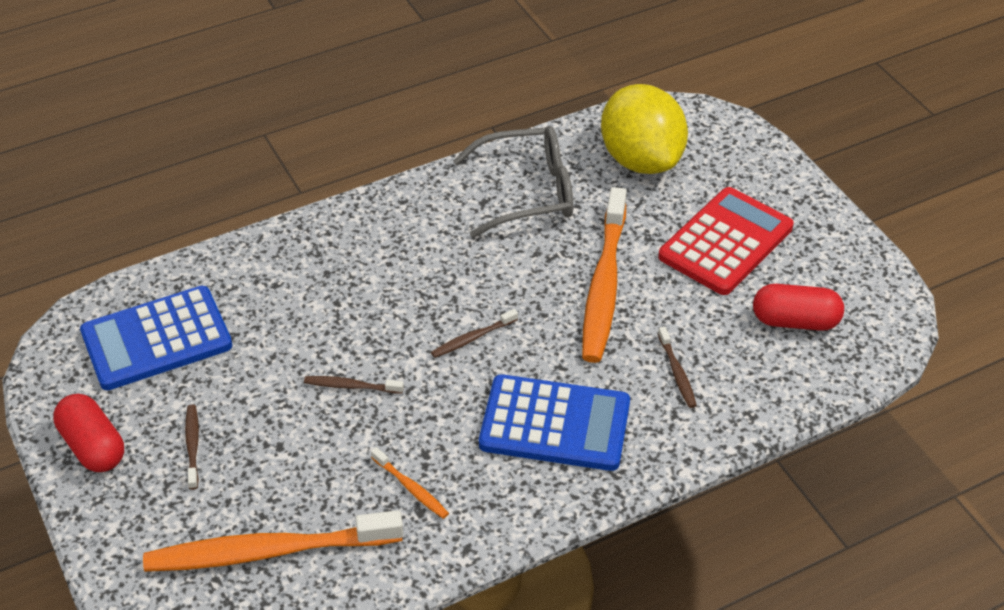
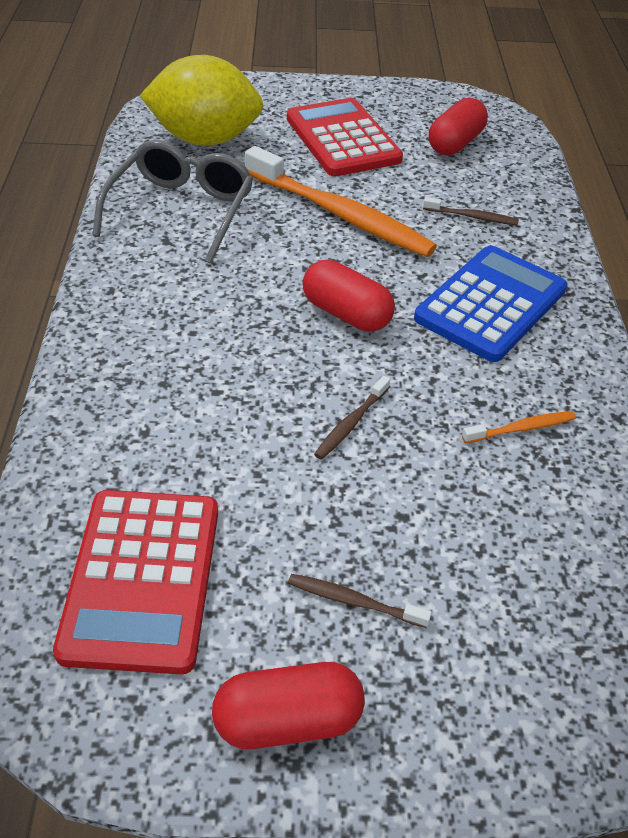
camera: 65 degrees left, 0 degrees up
(156, 339) = (142, 579): blue calculator -> red calculator
(268, 551) = (559, 581): orange toothbrush -> none
(472, 338) = (346, 314): brown toothbrush -> red capsule

